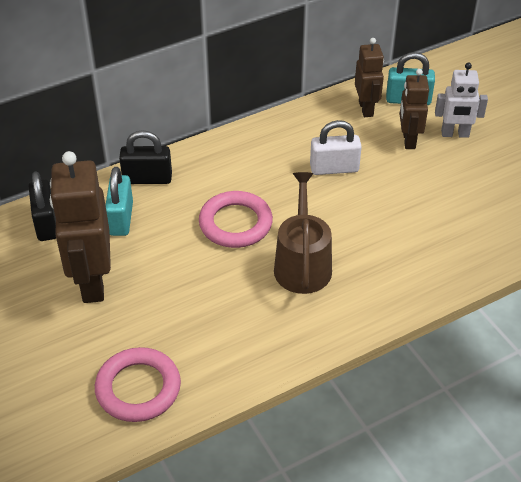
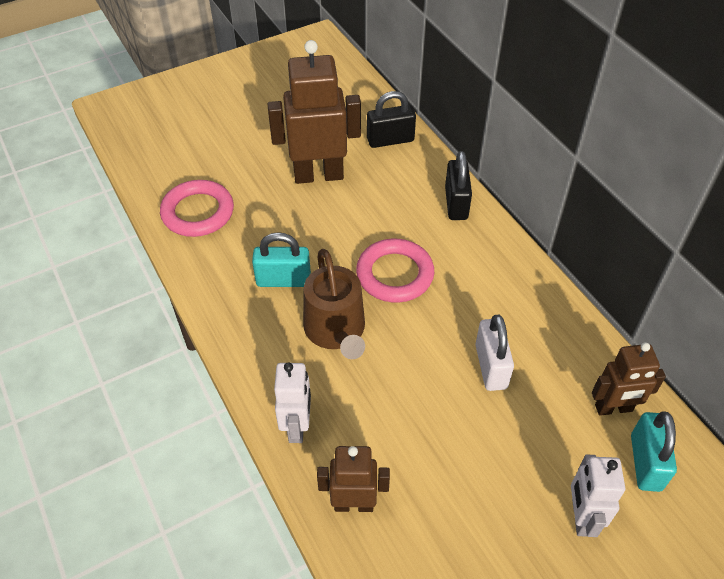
camera: 90 degrees right, 5 degrees up
(121, 219) = (398, 188): turquoise padlock -> turquoise padlock (283, 280)
(302, 264) = (336, 331): brown watering can -> brown watering can turned 75 degrees clockwise
(405, 288) = (297, 427): none -> white robot
(408, 140) = (557, 454): brown robot -> brown robot (354, 504)

